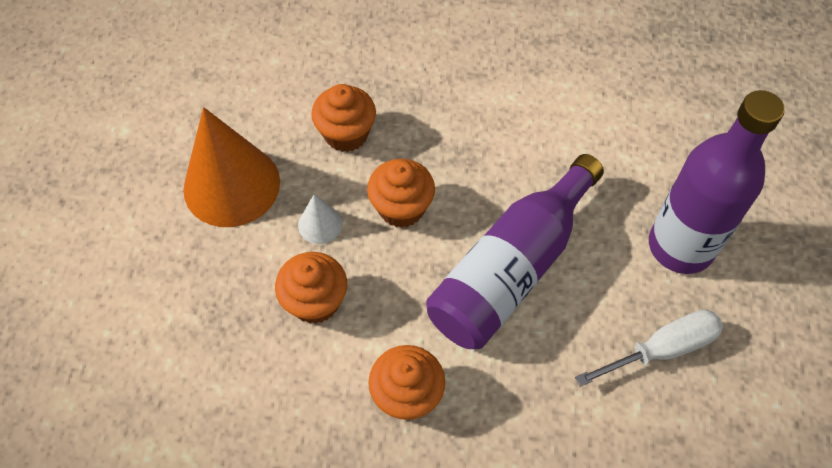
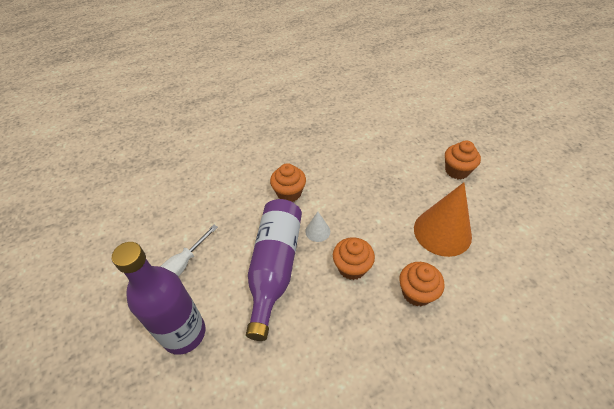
camera: 150 degrees right, 10 degrees down
(315, 301) = (355, 205): orange cupcake -> orange cupcake (457, 171)
(320, 224) = (383, 237): white cone -> white cone (317, 231)

